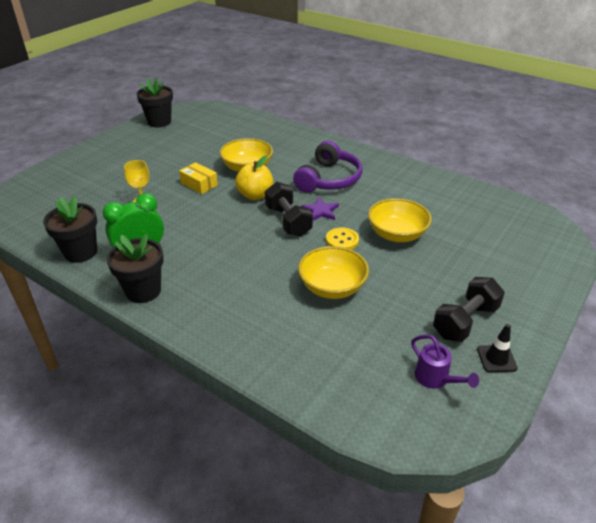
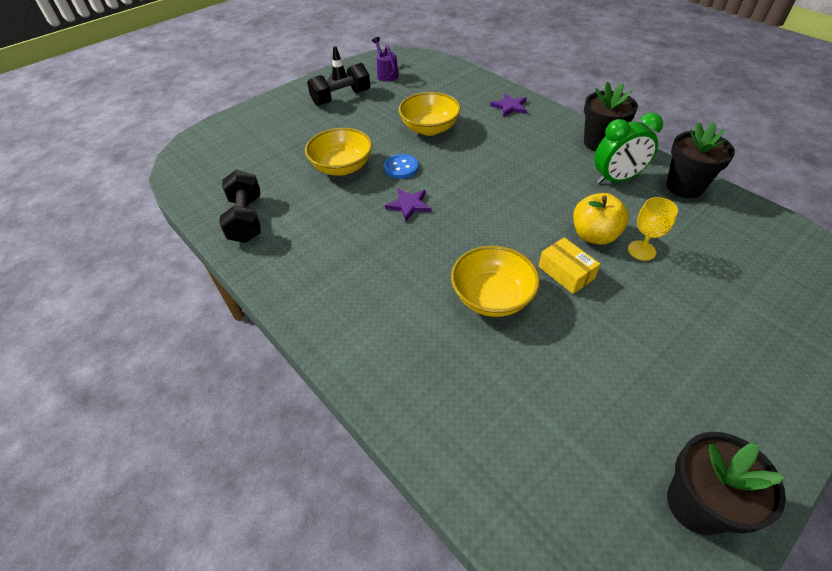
camera: 165 degrees left, 10 degrees up
(242, 333) = (510, 107): none -> purple star
(255, 195) = (485, 240): yellow apple -> yellow apple (594, 235)
(288, 221) = (451, 196): black dumbbell -> black dumbbell (246, 219)
(329, 179) = (376, 255): purple headphones -> none
(342, 240) = (401, 167): yellow button -> blue button

